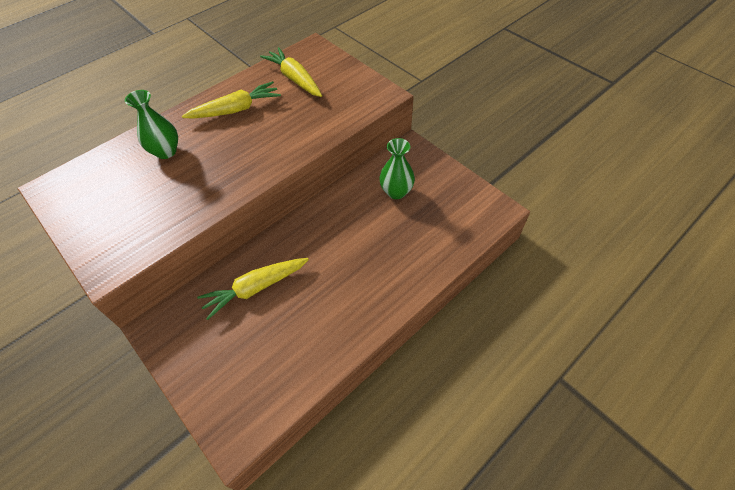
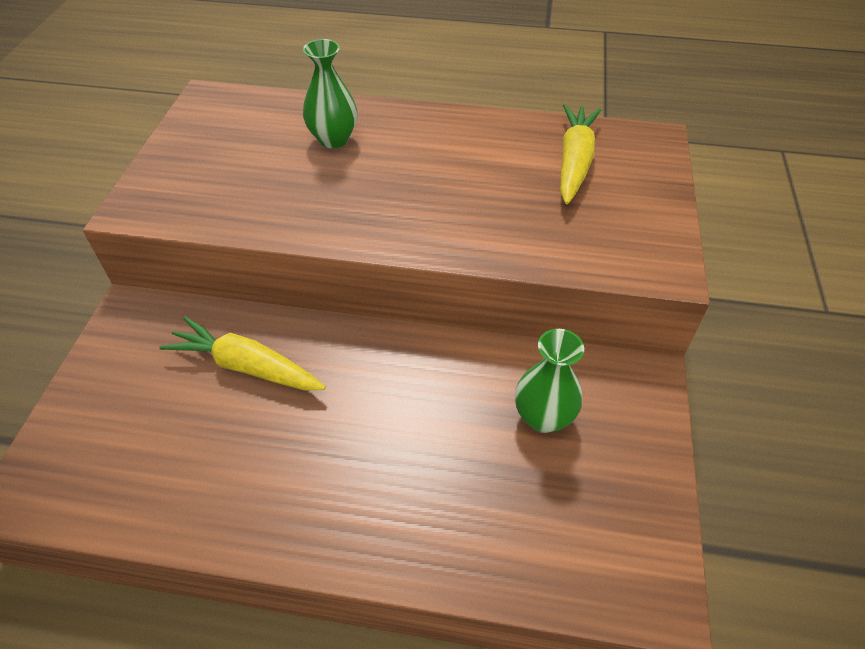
camera: 50 degrees right, 5 degrees down
(236, 109) = (459, 147): yellow carrot -> none

